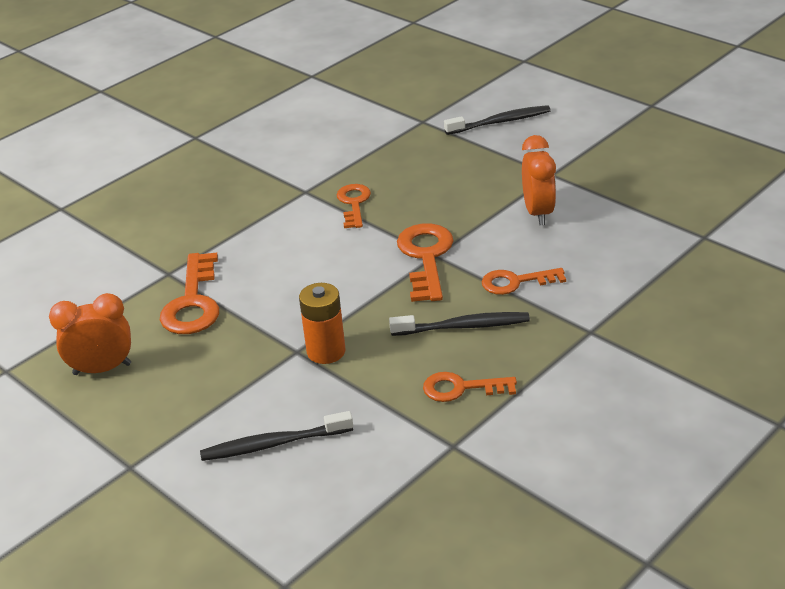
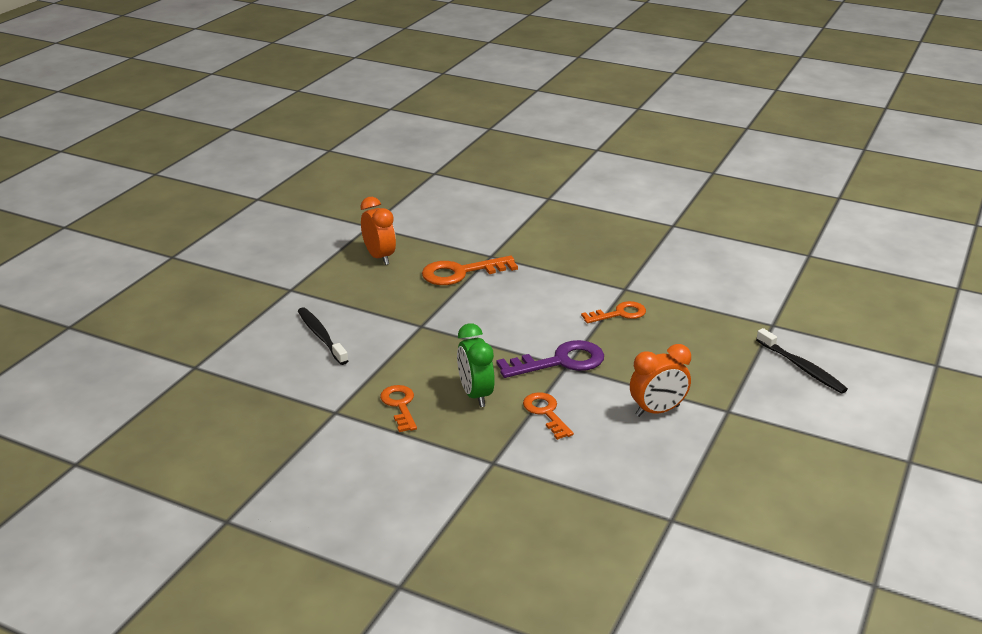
camera: 70 degrees right, 5 degrees down
(326, 351) = (424, 338): orange battery -> none
(426, 258) = (560, 362): orange key -> purple key
(463, 326) = (475, 395): black toothbrush -> green clock

